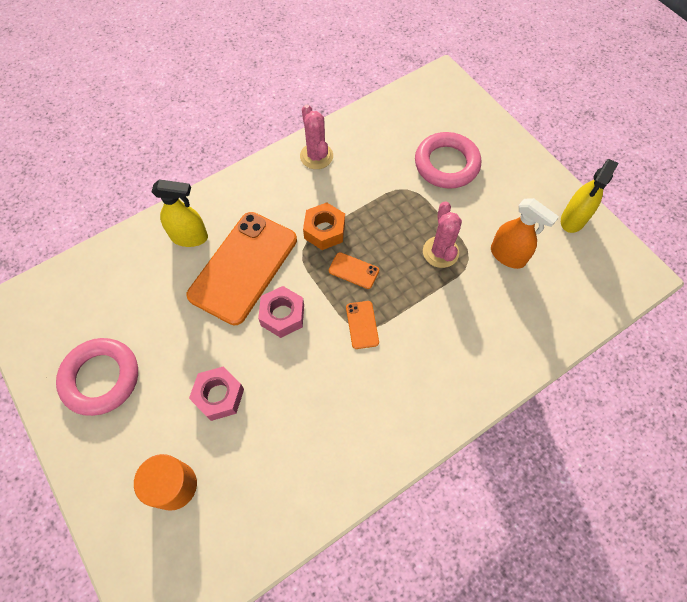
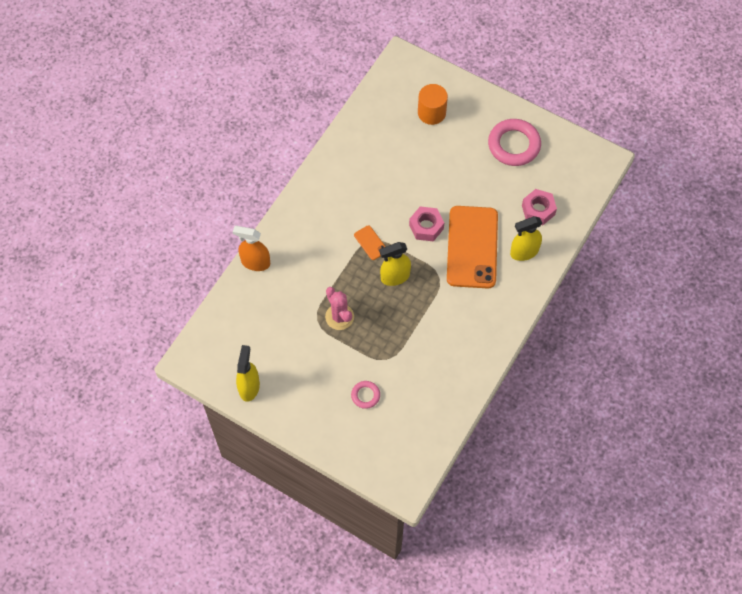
camera: 155 degrees right, 0 degrees up
(219, 396) = (436, 165): pink nut -> pink nut (538, 210)
(316, 156) = (472, 357): pink cactus -> none
(324, 231) = (431, 298): orange nut -> none
(353, 270) = (395, 277): orange phone -> yellow spray bottle
(446, 164) = (365, 395): pink ring -> pink ring, size x0.50
(508, 256) = (289, 335): orange spray bottle -> orange spray bottle (255, 262)

